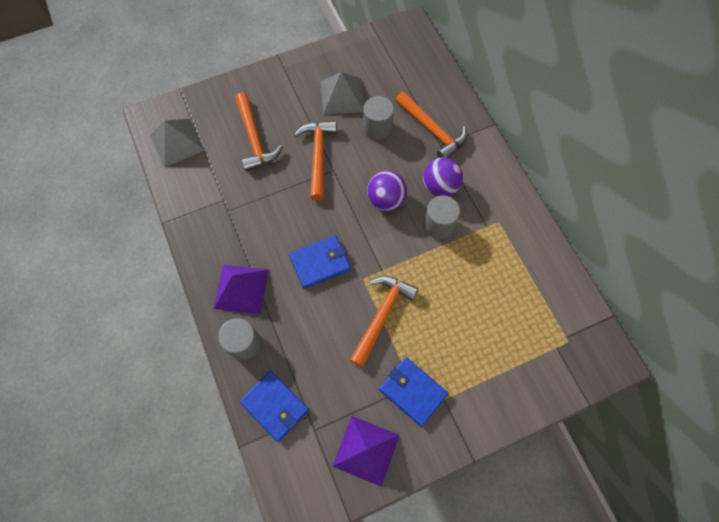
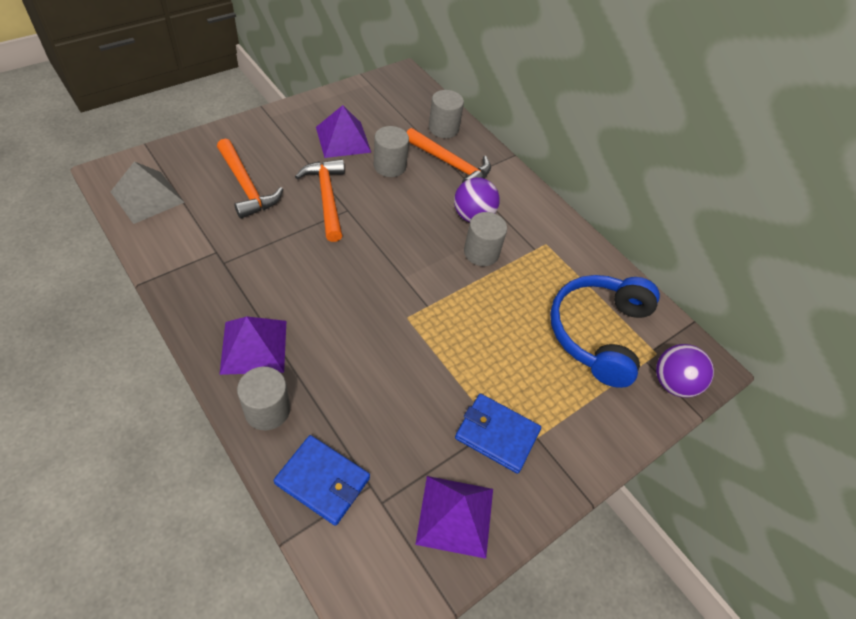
camera: 20 degrees left, 15 degrees down
(320, 263) = (351, 306): blue wallet -> none
(342, 96) = (343, 139): grey pyramid -> purple pyramid
(382, 315) = (439, 354): orange hammer -> none
(386, 200) = (415, 234): purple ball -> purple ball (673, 383)
(434, 90) = (443, 128): none -> grey cylinder
(521, 315) = (598, 333): none -> blue headphones

